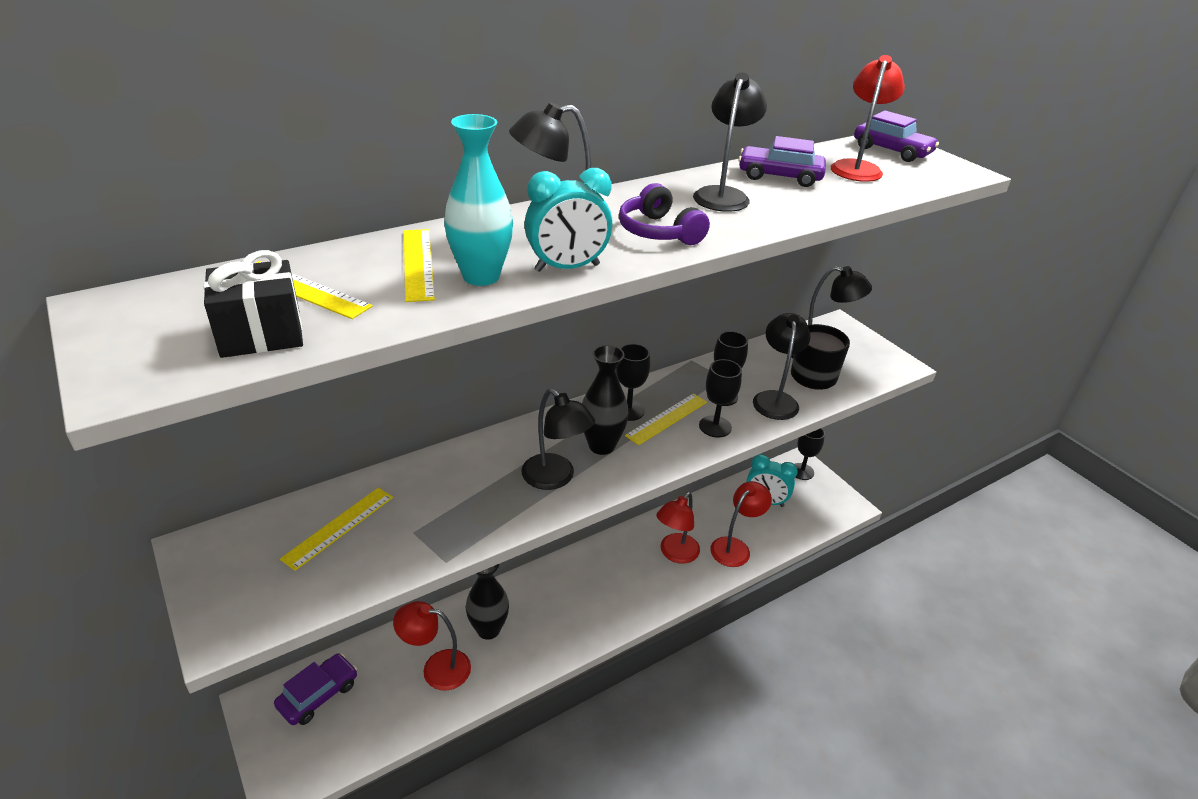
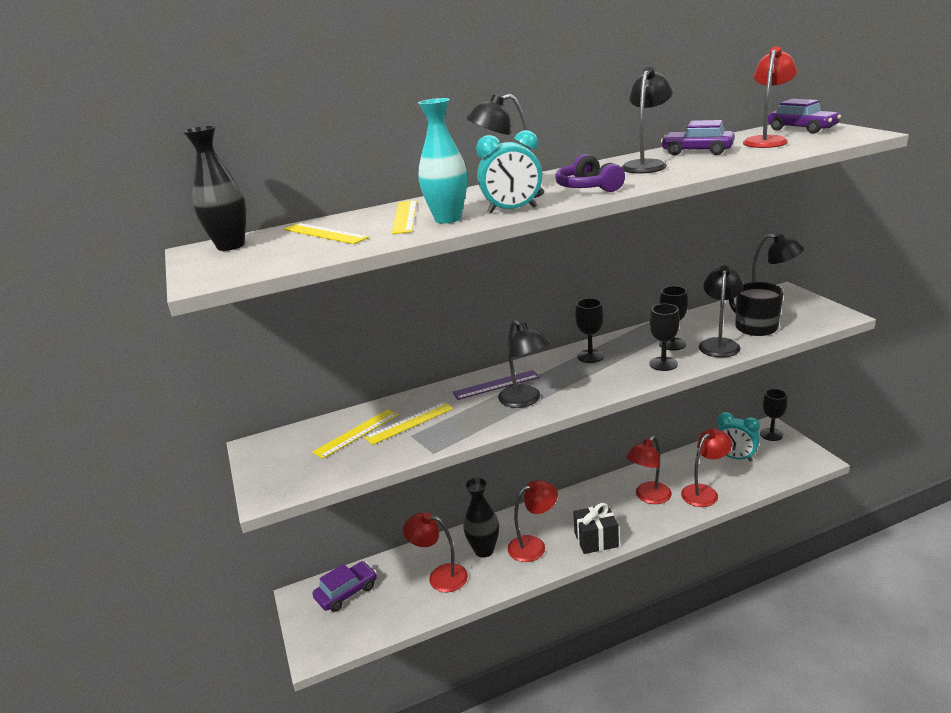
camera: 15 degrees right, 10 degrees down
(261, 334) = (293, 254): black gift -> black gift (596, 540)
(516, 451) = (496, 385): none -> purple ruler
(547, 621) = (534, 545): none -> red lamp
(601, 446) = (565, 379): black vase -> black vase (231, 246)
(667, 419) = (622, 360): yellow ruler -> yellow ruler (409, 423)

